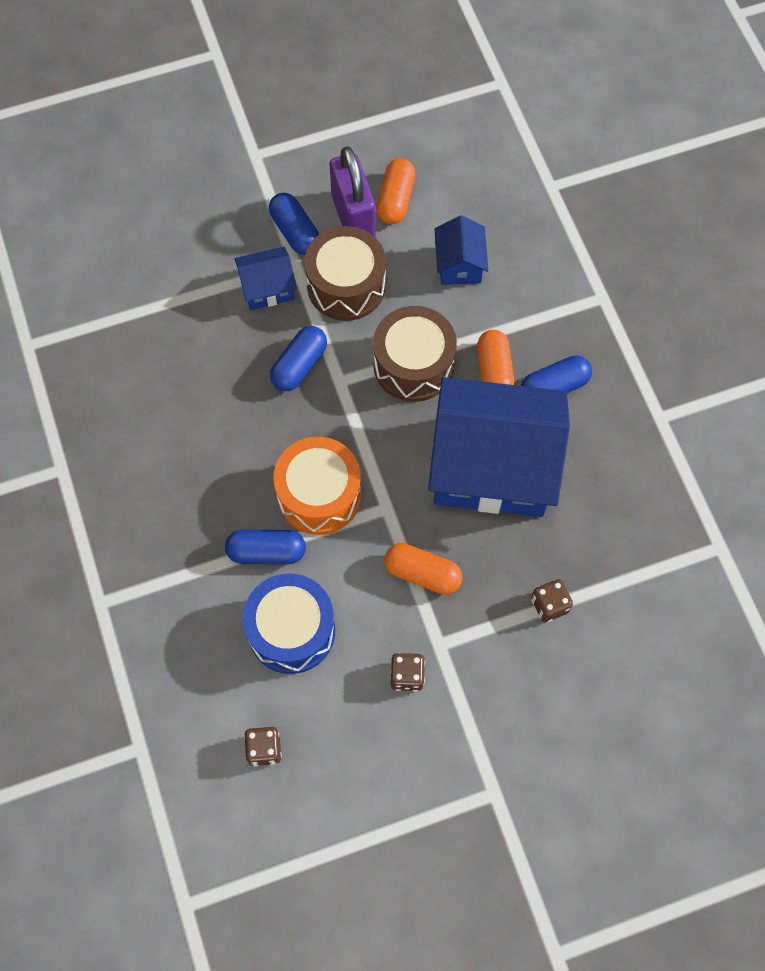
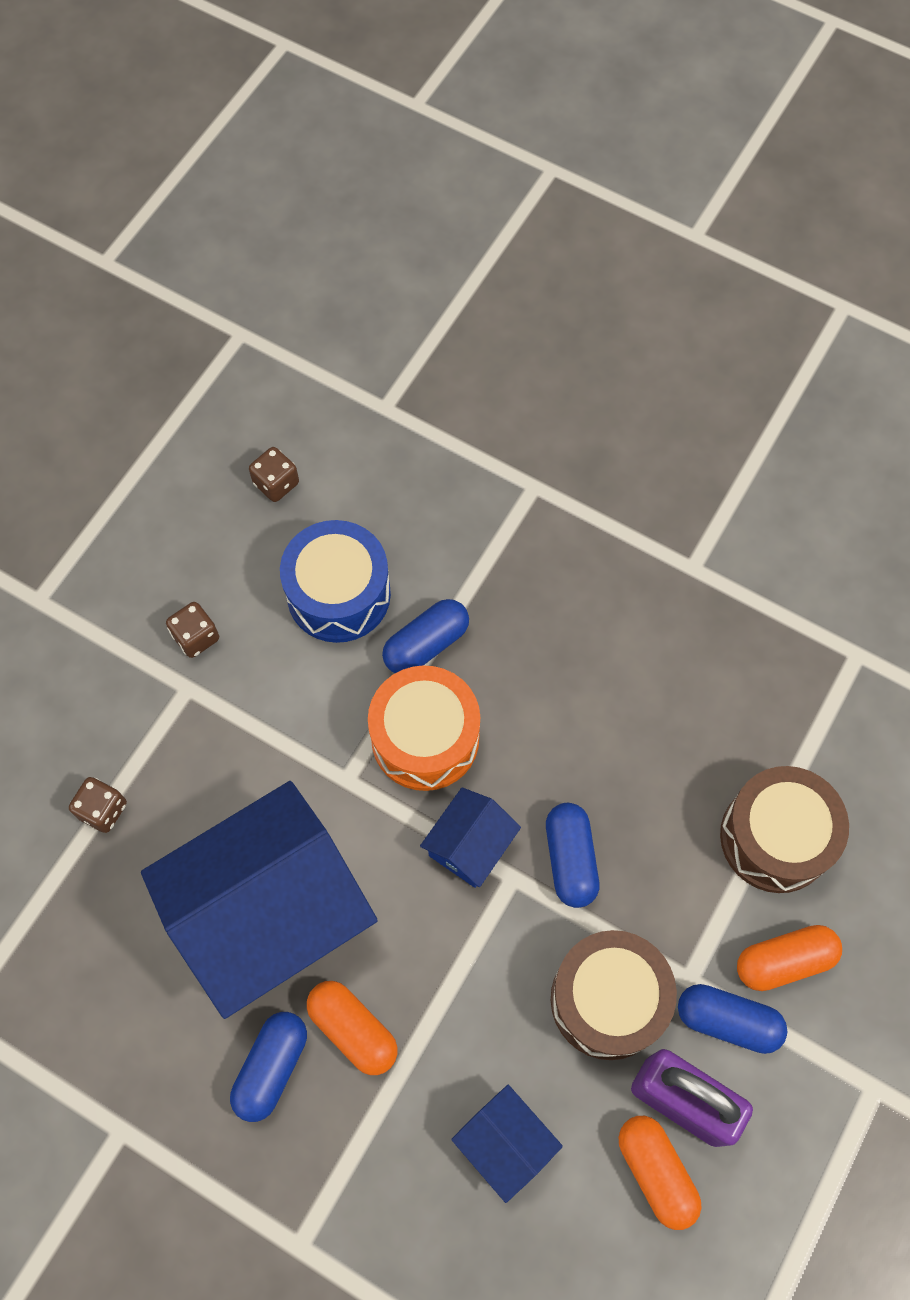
camera: 140 degrees right, 0 degrees up
(267, 288) = (689, 922): blue house -> blue house (470, 845)
(413, 365) = (450, 963): brown drum -> brown drum (775, 837)
(422, 573) = (256, 742): orange capsule -> orange capsule (784, 961)

